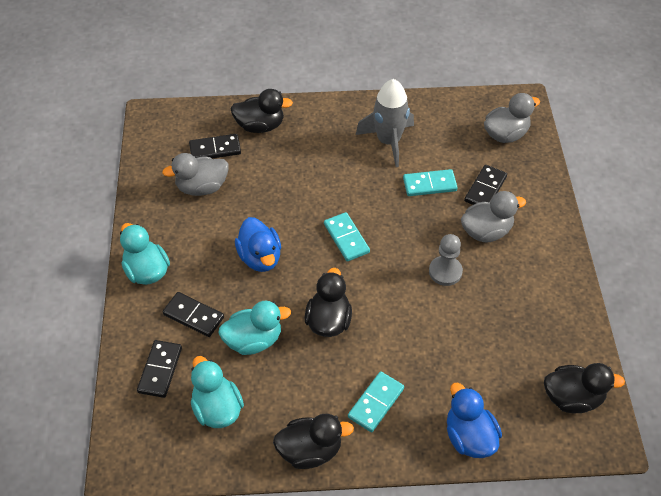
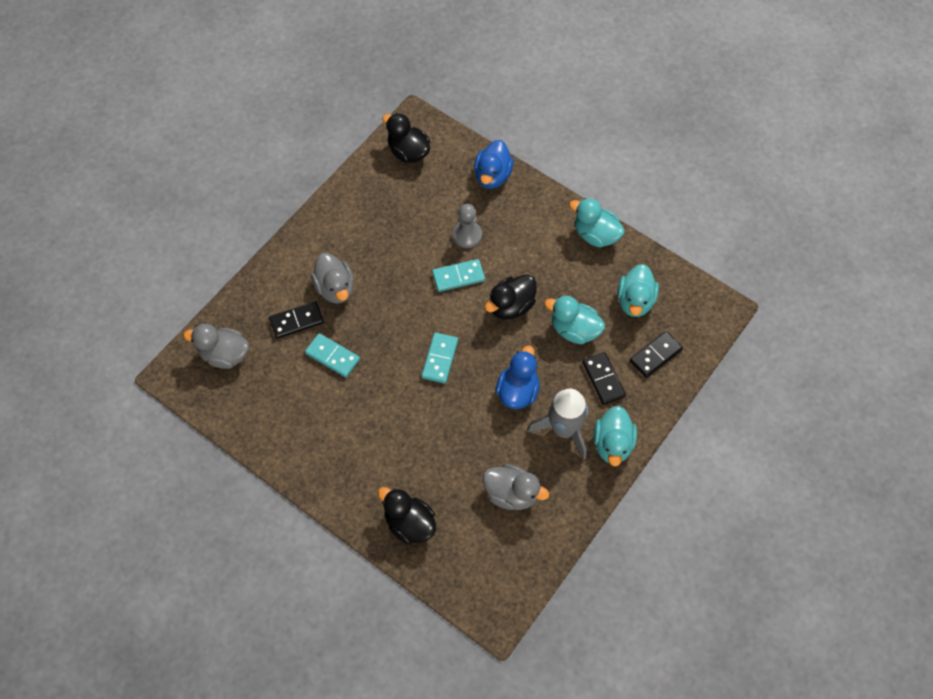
camera: 140 degrees left, 10 degrees up
(215, 149) = (469, 527): black domino -> none
(310, 450) = (595, 235): black duck -> turquoise duck
(375, 403) = (530, 233): turquoise domino -> turquoise domino (458, 277)
(388, 141) = (321, 421): grey rocket -> grey rocket (564, 429)
(445, 272) = (397, 281): grey pawn -> grey pawn (467, 235)
(486, 231) = (335, 288): grey duck -> grey duck turned 135 degrees counterclockwise

